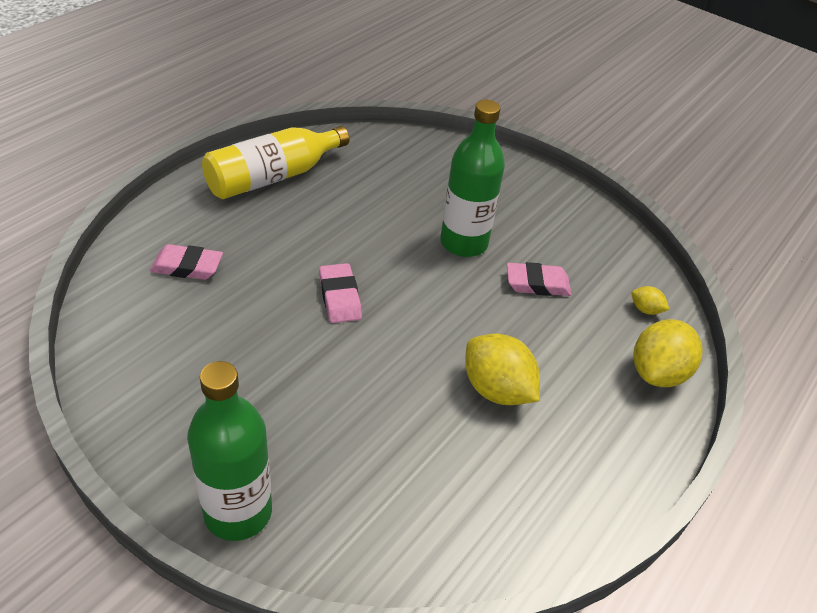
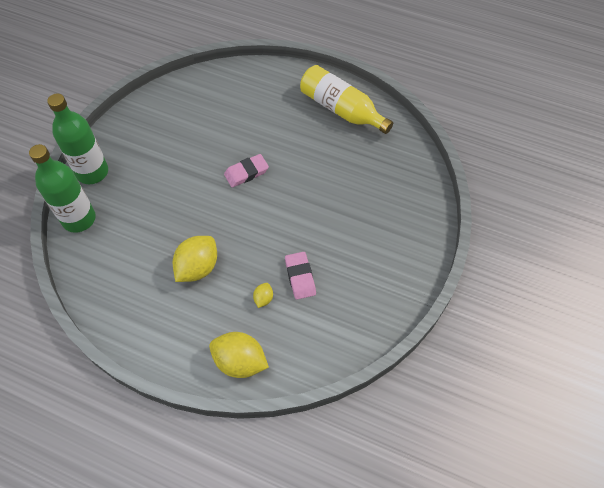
camera: 80 degrees right, 15 degrees up
(187, 266) = (244, 98): pink eraser -> none
(463, 243) = (323, 226): green bottle -> green bottle (79, 219)
(645, 310) = (300, 351): yellow lemon -> yellow lemon (263, 299)

